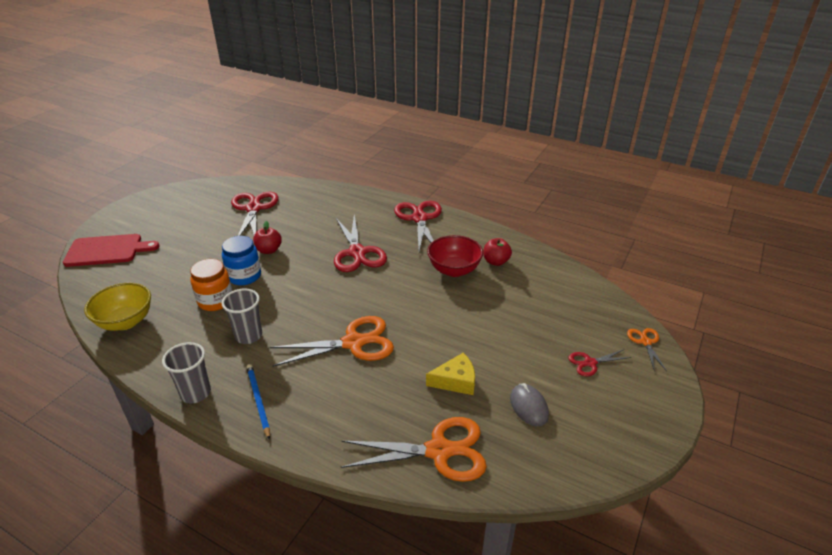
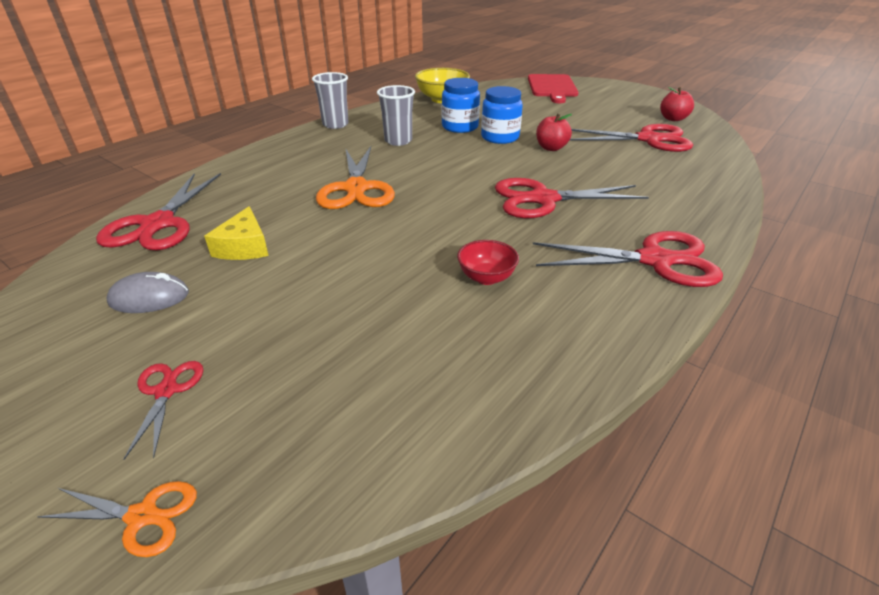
camera: 100 degrees right, 0 degrees up
(215, 301) = (460, 127): orange jar -> blue jar
(258, 400) = (307, 145): blue pencil -> none
(439, 451) = (158, 224): orange scissors -> red scissors
(454, 270) = (486, 277): red bowl -> red bowl, size x0.61
(496, 262) = (505, 332): red apple -> red apple (673, 119)

